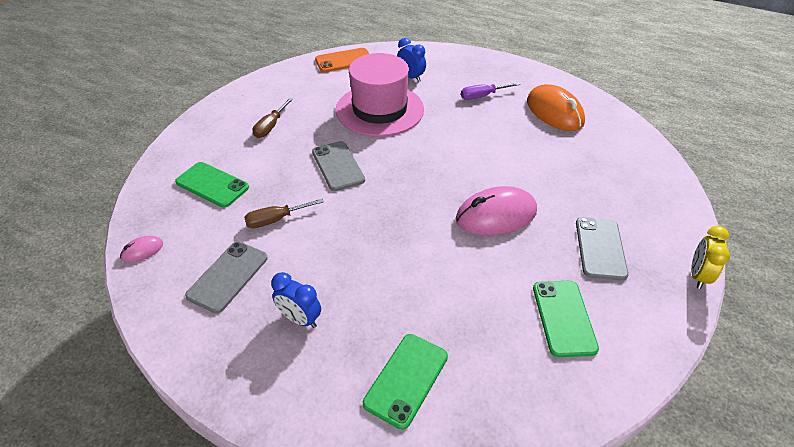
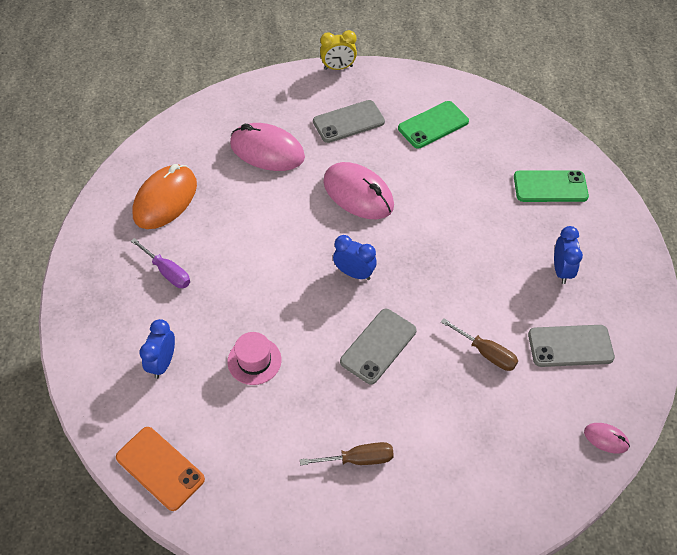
camera: 120 degrees left, 10 degrees up
(212, 185) = (488, 446): green phone -> none
(379, 110) = (254, 361): pink hat -> pink hat, size x0.45
(412, 179) = (354, 273): none -> blue clock
(583, 179) = (267, 151): none -> pink mouse

